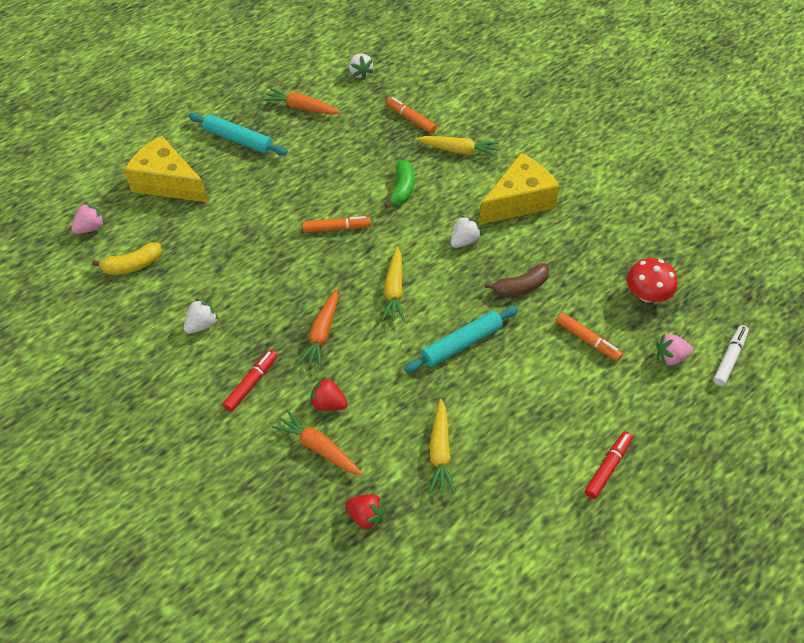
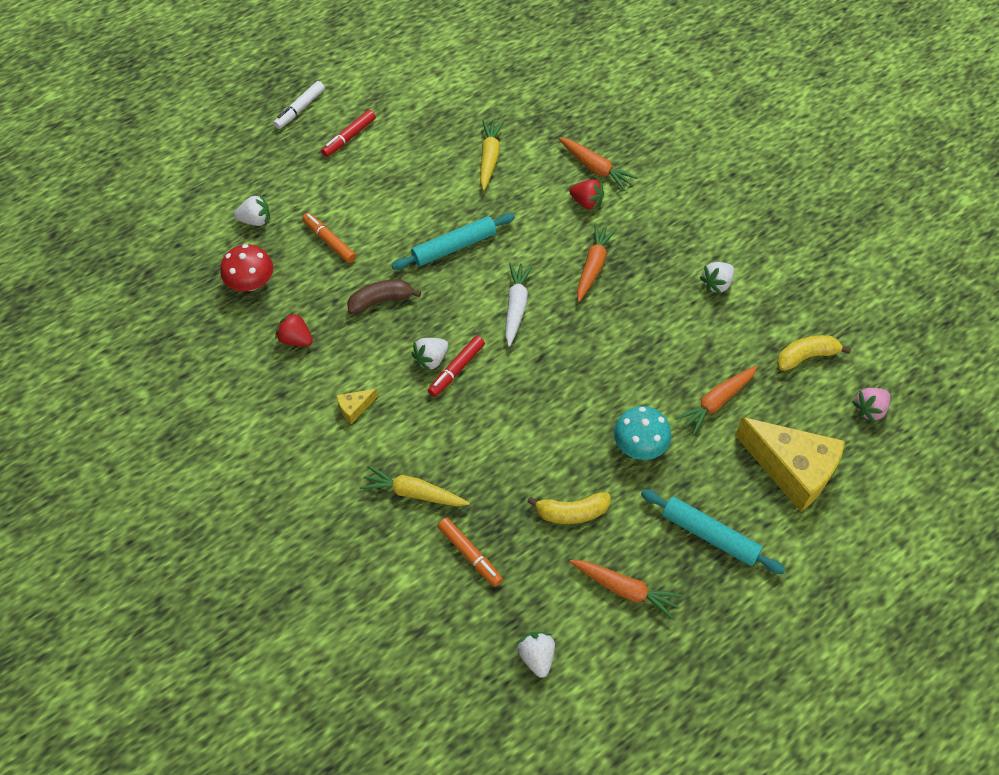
camera: 175 degrees left, 5 degrees up
(219, 224) = (716, 402): none -> orange carrot
(251, 383) = (660, 224): red marker -> red marker (456, 369)
(286, 191) = (639, 445): none -> turquoise mushroom
(336, 228) = (577, 387): orange marker -> none
(339, 146) = (571, 512): none -> yellow banana
(366, 516) = (556, 118): red strawberry -> red strawberry (296, 339)
(394, 290) = (516, 306): yellow carrot -> white carrot
(402, 189) = (494, 436): green banana -> none
(519, 201) = (355, 408): yellow cheese -> yellow cheese, size x0.41
(670, 357) = (255, 220): pink strawberry -> white strawberry
(729, 358) = (200, 215): white marker -> white marker (300, 109)

